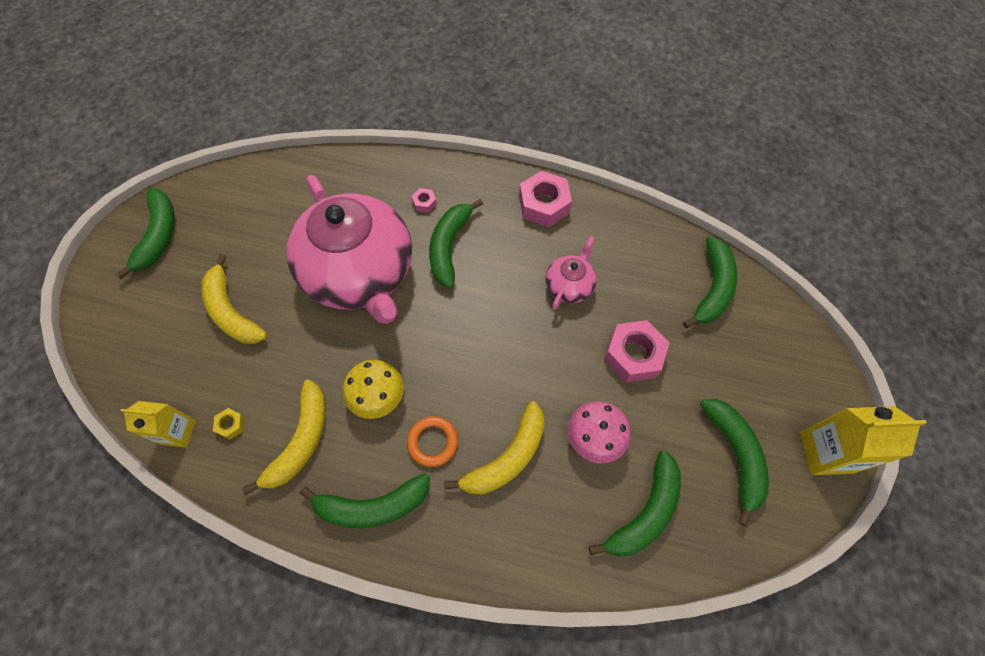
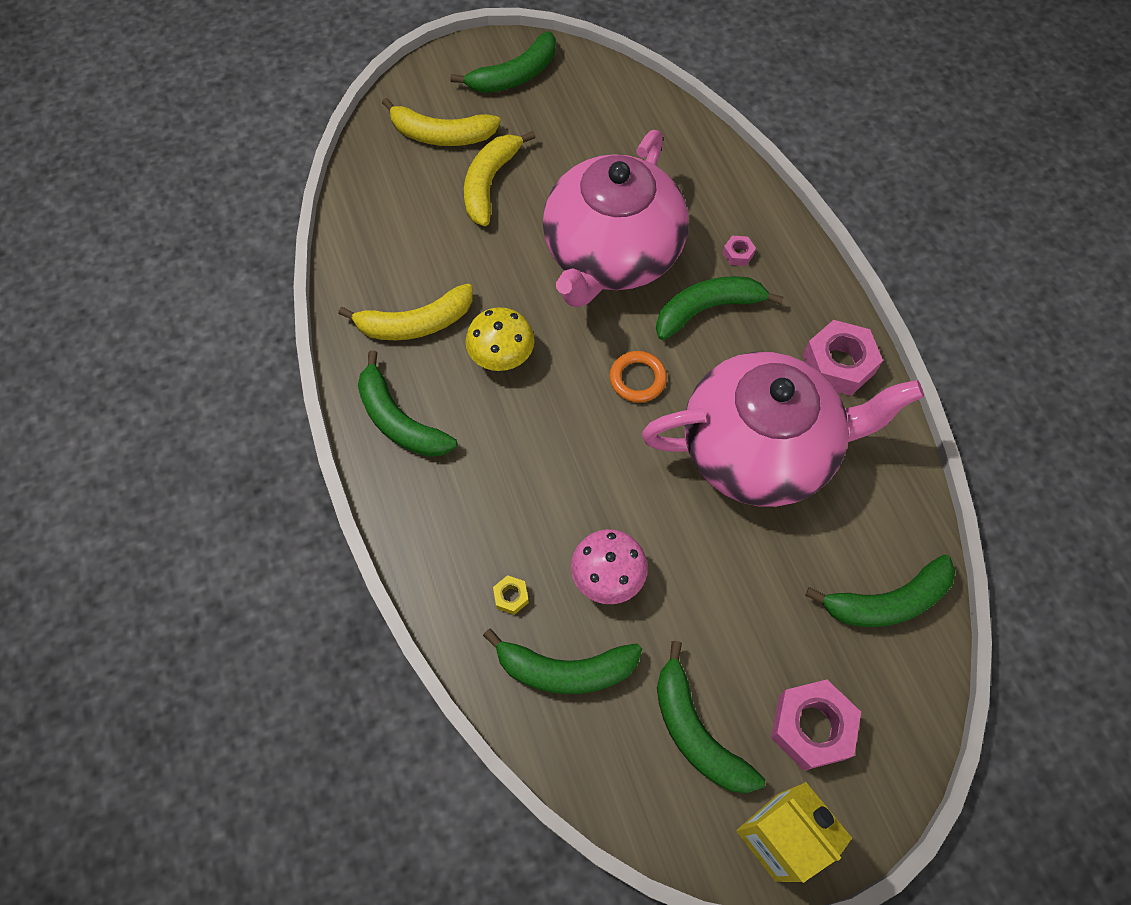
camera: 55 degrees right, 0 degrees up
(178, 432) = (356, 228): yellow carton -> none
(231, 425) = (390, 261): yellow nut -> yellow nut (511, 596)
(433, 442) = (493, 430): orange ring -> orange ring (637, 379)
(507, 457) = (526, 505): yellow banana -> yellow banana (442, 135)
(569, 285) = (760, 449): pink teapot -> pink teapot, size x2.36
(633, 355) = (731, 561): pink nut -> pink nut (811, 727)
(735, 455) = (696, 732): green banana -> green banana turned 105 degrees clockwise

